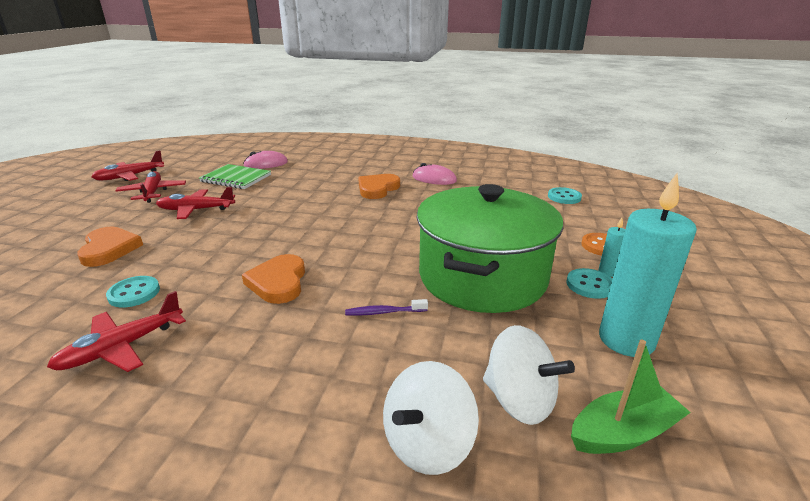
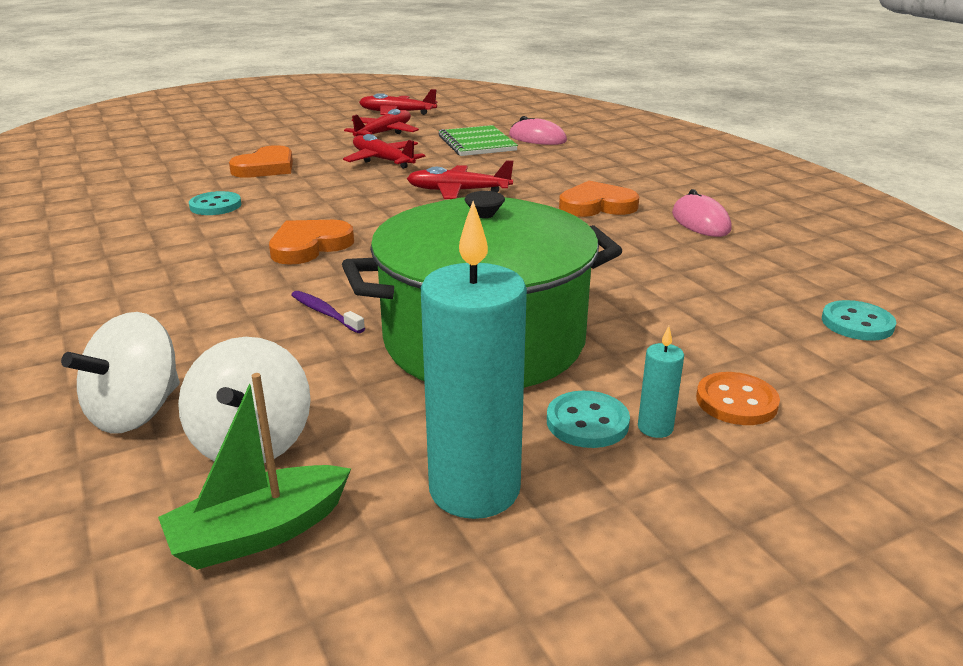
camera: 50 degrees right, 0 degrees up
(122, 347) = (142, 237): red plane -> red plane (458, 191)
(428, 444) = (136, 412): white spinning top -> white spinning top turned 60 degrees counterclockwise
(623, 433) = (259, 532): green boat -> green boat turned 120 degrees clockwise

